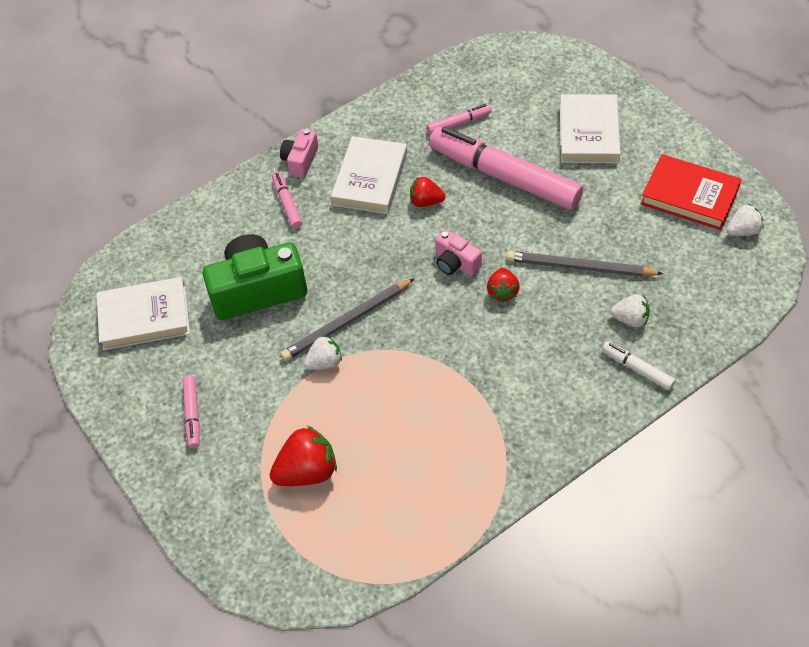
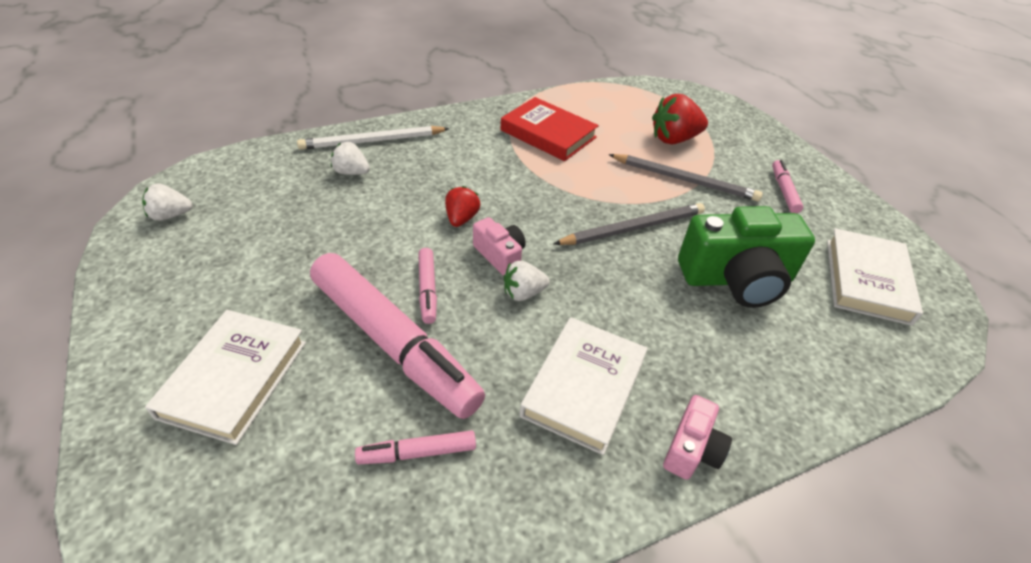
camera: 175 degrees left, 10 degrees down
(144, 317) = (867, 280): white book -> white book turned 75 degrees counterclockwise
(287, 204) = (708, 378): pink marker -> pink marker (427, 289)
(324, 362) = (658, 201): white strawberry -> white strawberry (523, 293)
(426, 201) = (512, 334): red strawberry -> none
(580, 267) = (367, 221): grey pencil -> grey pencil (684, 180)
(637, 369) = (373, 141): white marker -> white pencil
(689, 196) = (187, 262): red book -> red book (548, 134)

